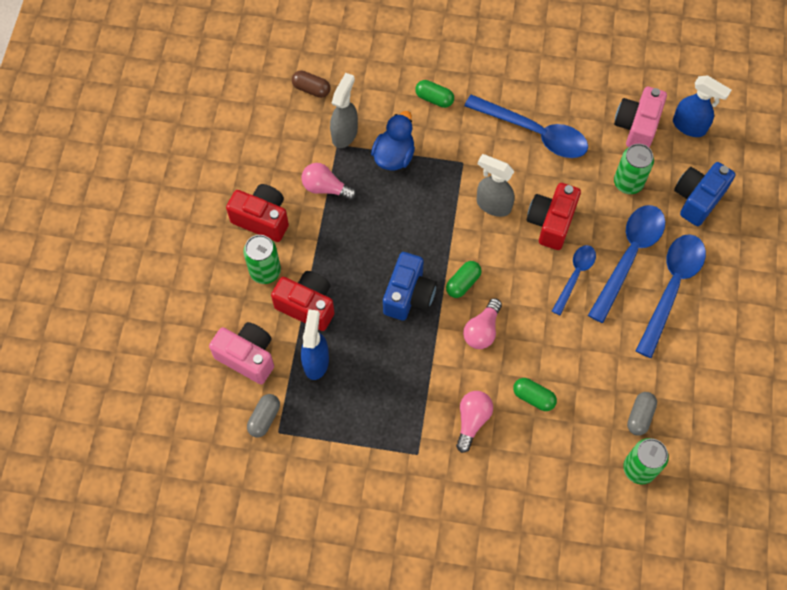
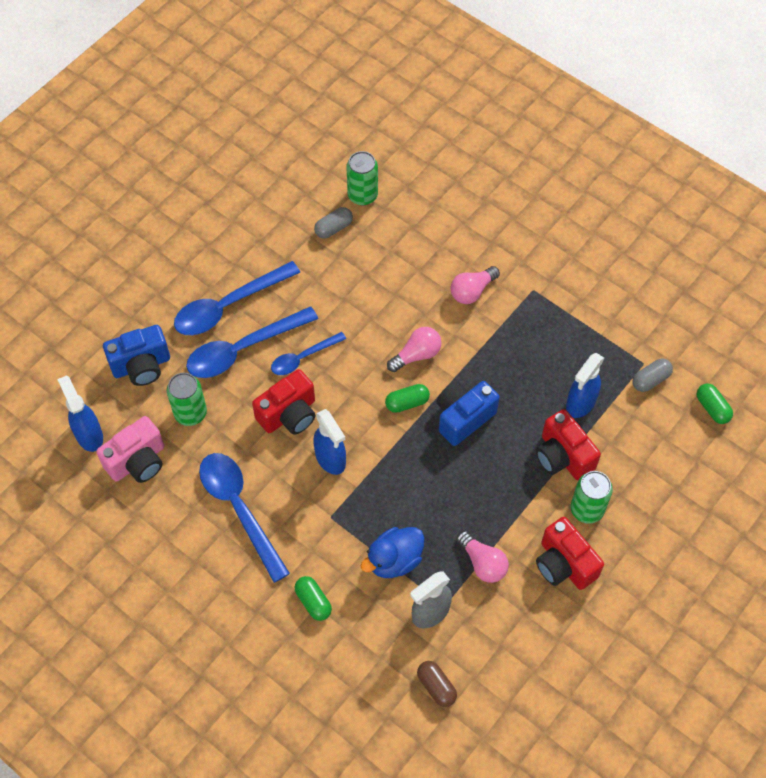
camera: 150 degrees left, 5 degrees down
(247, 357) = (641, 438): pink camera -> none
(493, 205) = (330, 459): grey spray bottle -> blue spray bottle
(533, 397) = (409, 283): green capsule -> green capsule (712, 408)

